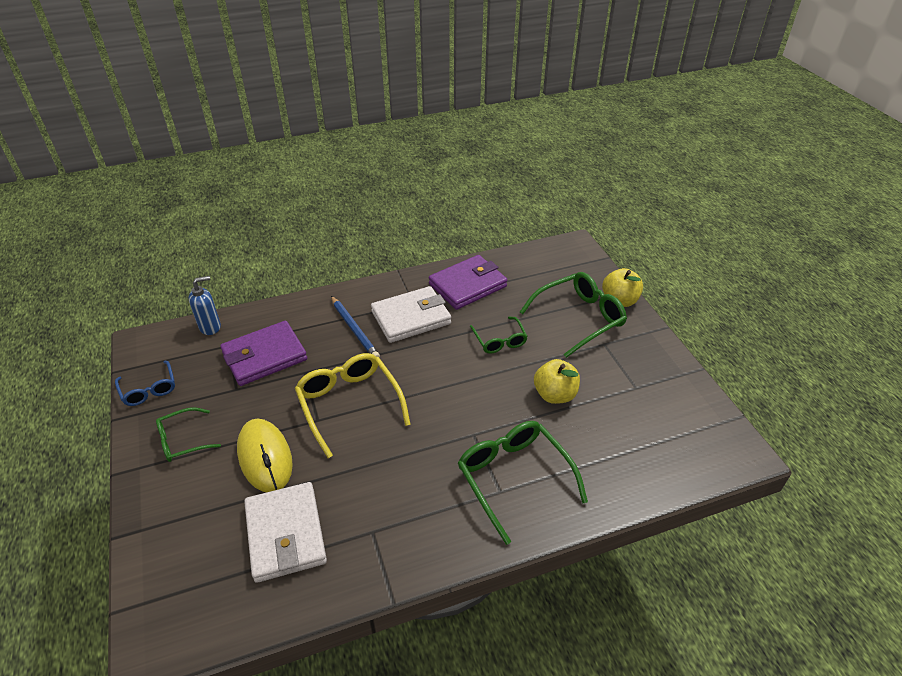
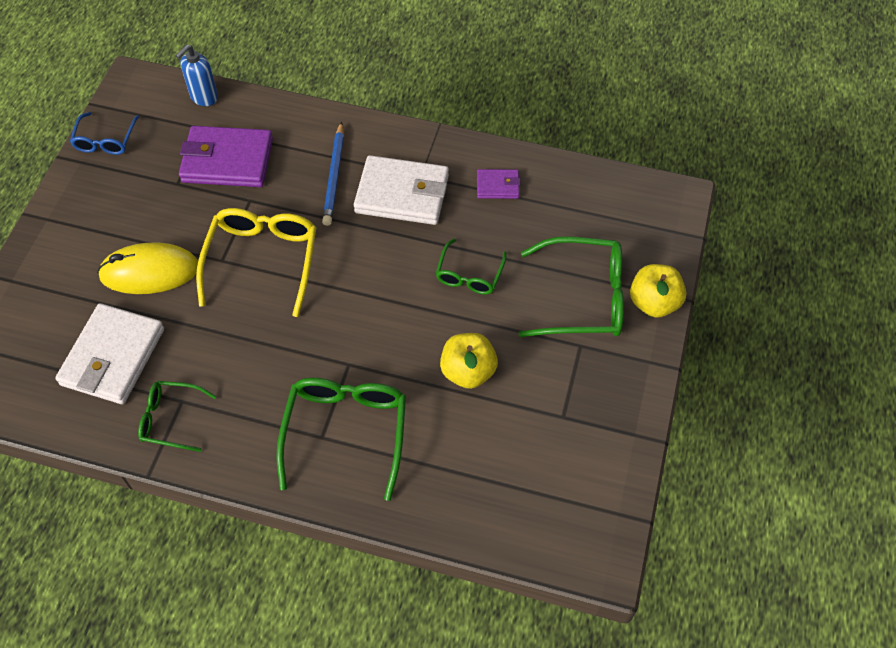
camera: 35 degrees right, 15 degrees up
(183, 440) = (97, 212): green glasses -> green glasses (171, 419)
(210, 327) = (204, 97): blue soap dispenser -> blue soap dispenser turned 120 degrees clockwise
(265, 457) = (149, 272): yellow mouse -> yellow mouse turned 75 degrees clockwise
(467, 285) = (497, 186): purple wallet -> purple wallet, size x0.50

